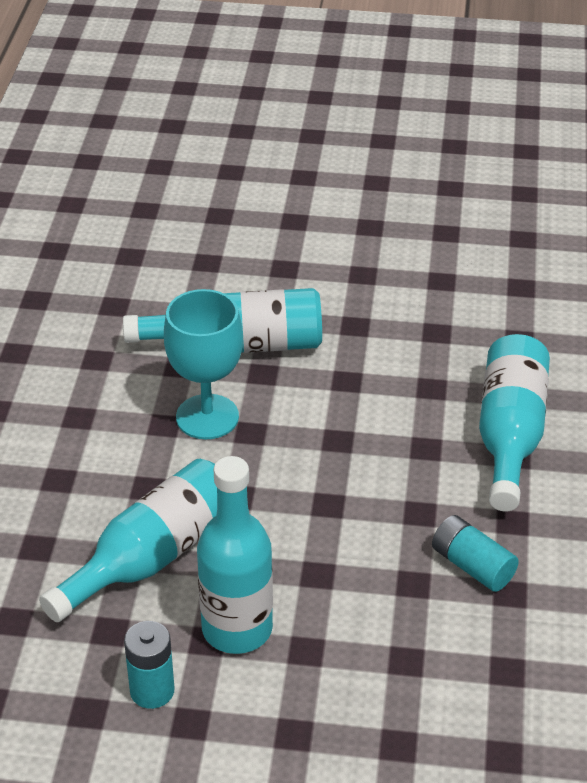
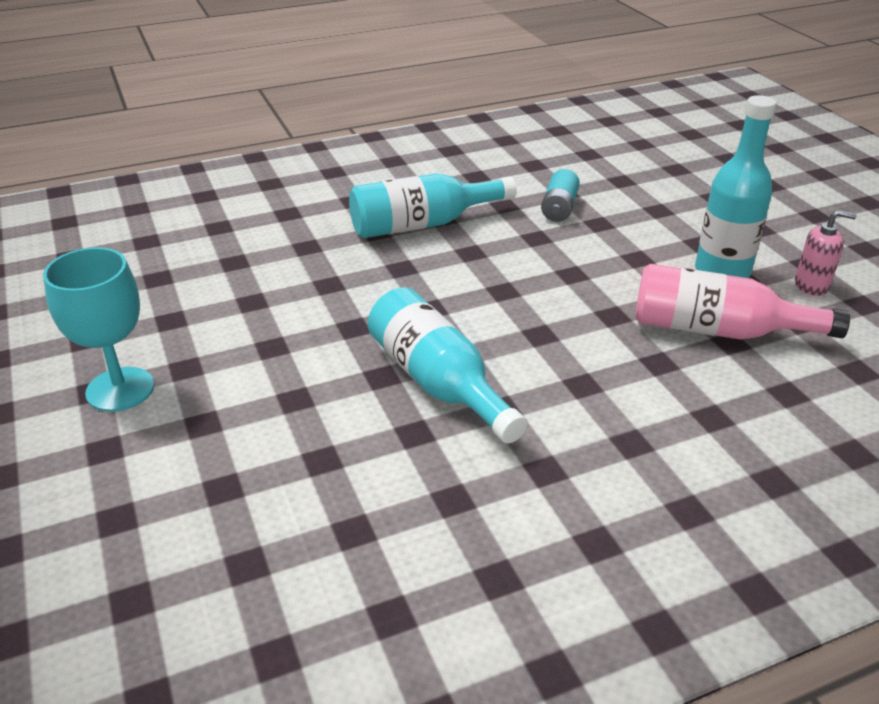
camera: 120 degrees left, 5 degrees down
(152, 556) = (717, 330): turquoise bottle -> pink bottle
(152, 691) = (811, 285): turquoise battery -> pink soap dispenser
(207, 417) = (548, 363): turquoise goblet -> turquoise goblet (120, 389)

